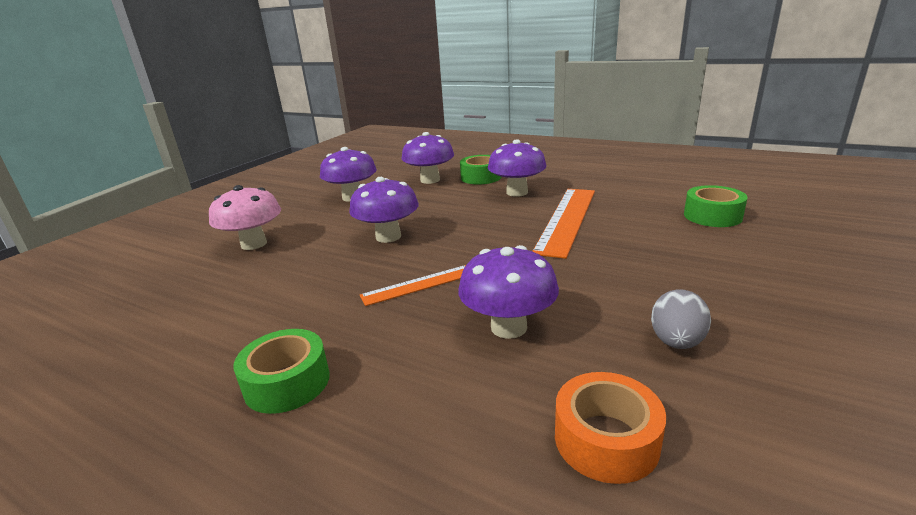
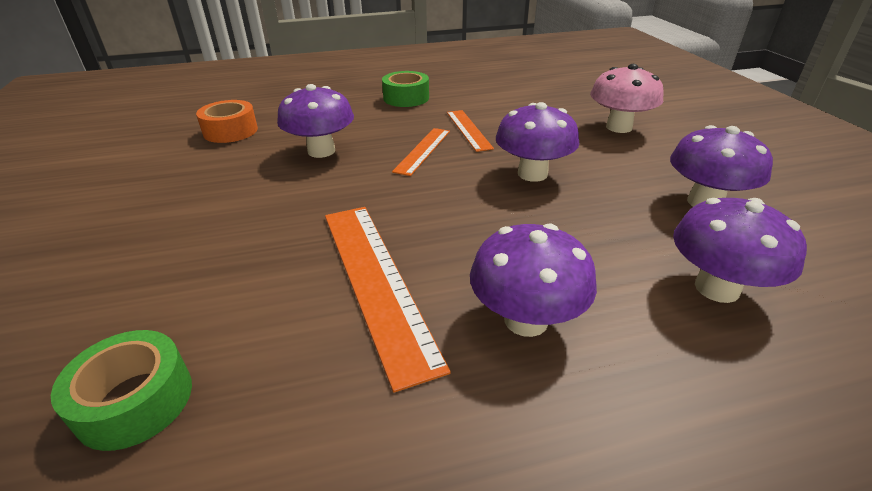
camera: 135 degrees right, 10 degrees up
(342, 290) = (468, 130): none -> orange ruler
(481, 177) = (663, 343): green tape -> none
(676, 342) = (197, 181): grey egg -> none

